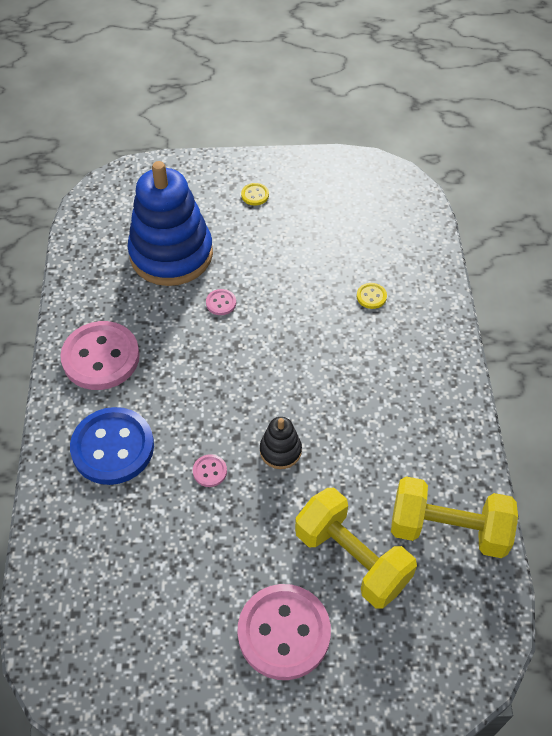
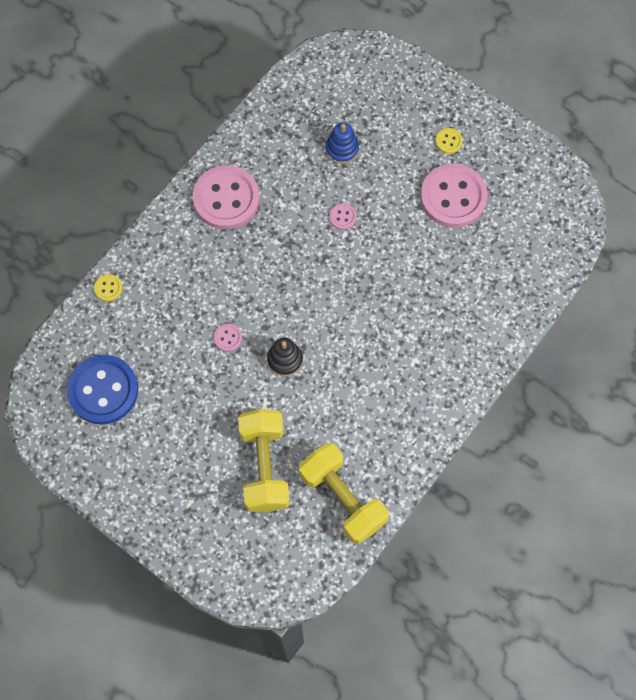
camera: 40 degrees right, 15 degrees up
(113, 447) = (181, 273): blue button -> blue button (103, 390)
(171, 254) = (342, 149): blue stacking toy -> blue stacking toy, size x0.43
(284, 632) = (183, 477): pink button -> pink button (453, 197)
(371, 296) = (455, 293): yellow button -> yellow button (108, 288)

